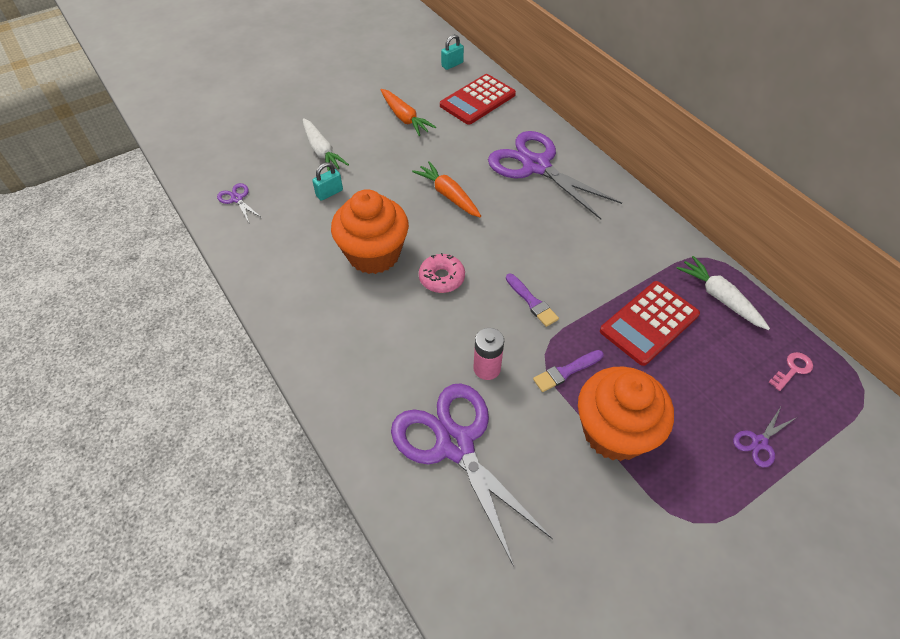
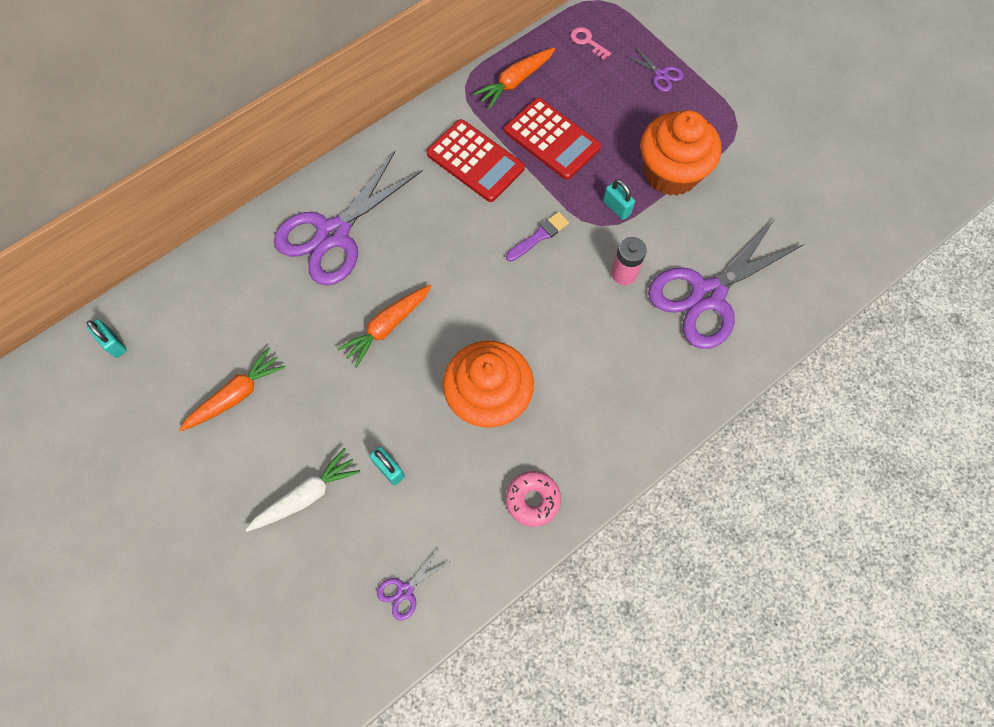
camera: 95 degrees left, 15 degrees up
(441, 278) = (516, 323): pink donut -> pink donut (532, 500)
(477, 100) = (201, 305): red calculator -> red calculator (475, 161)
(566, 371) = (616, 208): purple brush -> turquoise padlock
(720, 298) = (515, 82): white carrot -> orange carrot

